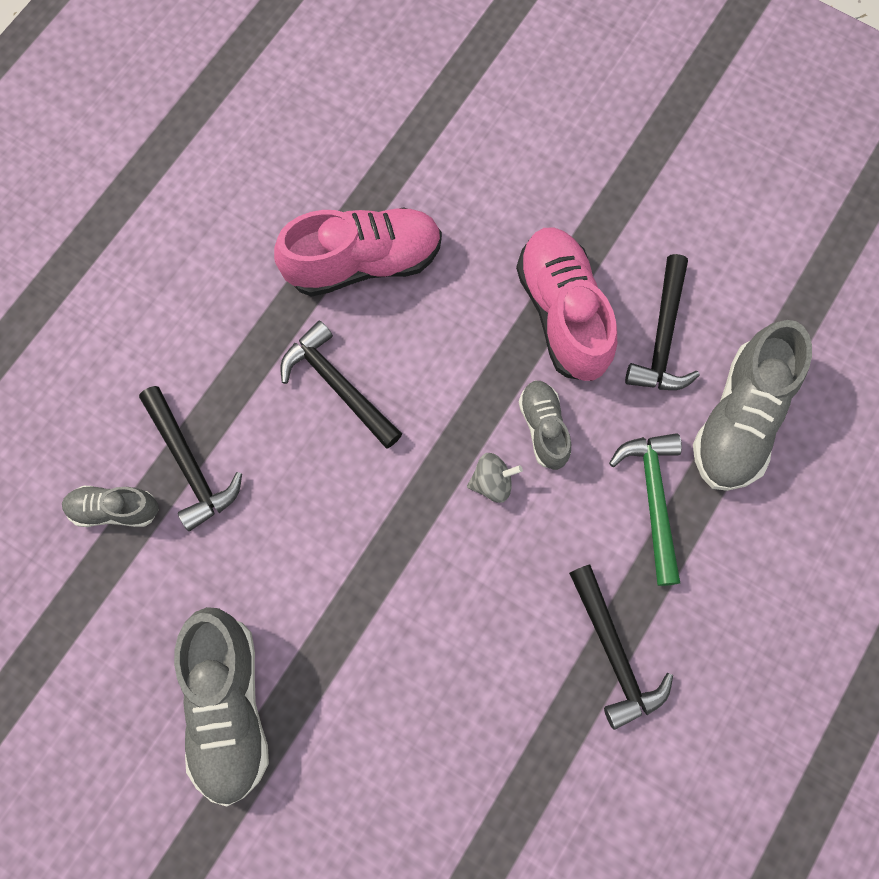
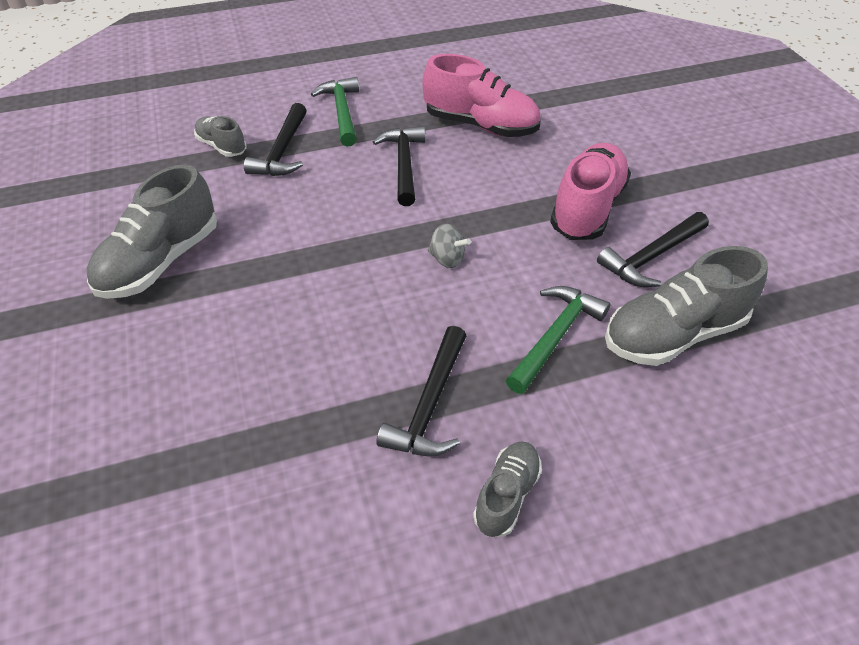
camera: 40 degrees right, 25 degrees down
(193, 353) = (342, 112): none -> green hammer
(543, 428) = (513, 253): grey shoe -> grey shoe (506, 495)

